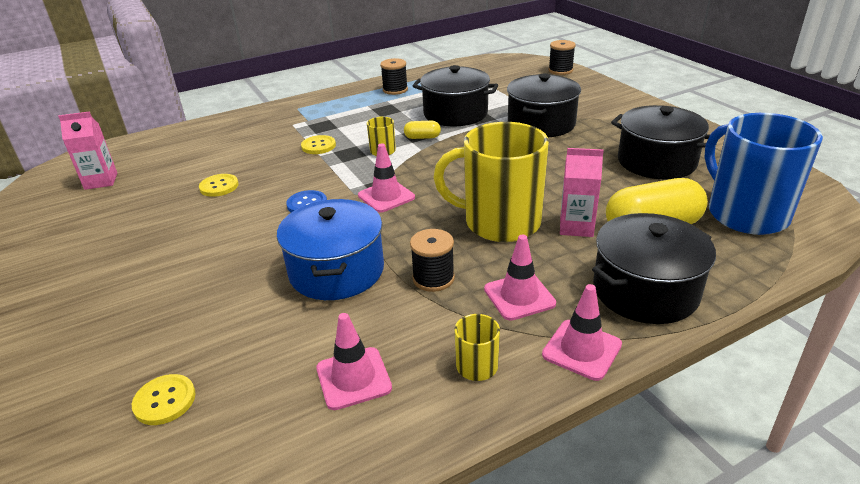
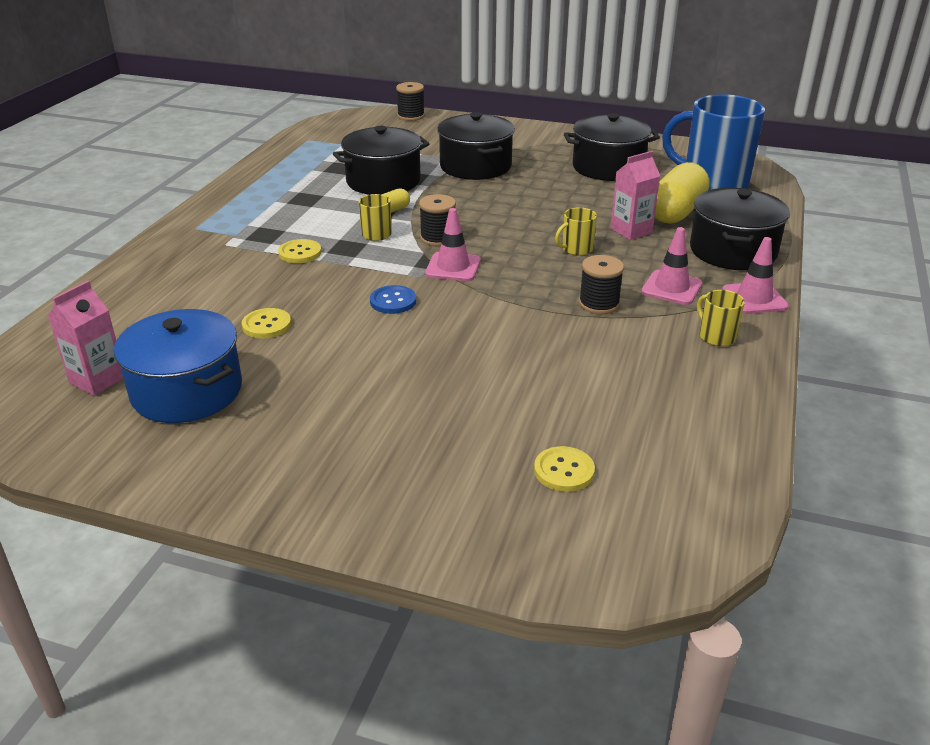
camera: 45 degrees left, 0 degrees up
(337, 271) = (520, 333): blue pot -> blue pot (187, 391)
(353, 378) = (661, 384): pink traffic cone -> none
(395, 90) = (276, 178): black spool -> black spool (438, 238)
(500, 222) = (576, 249): yellow mug -> yellow mug, size x0.42

